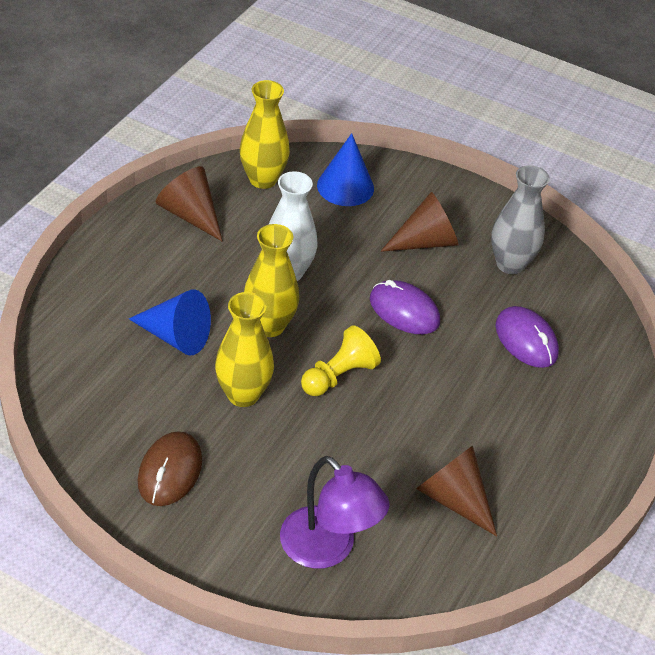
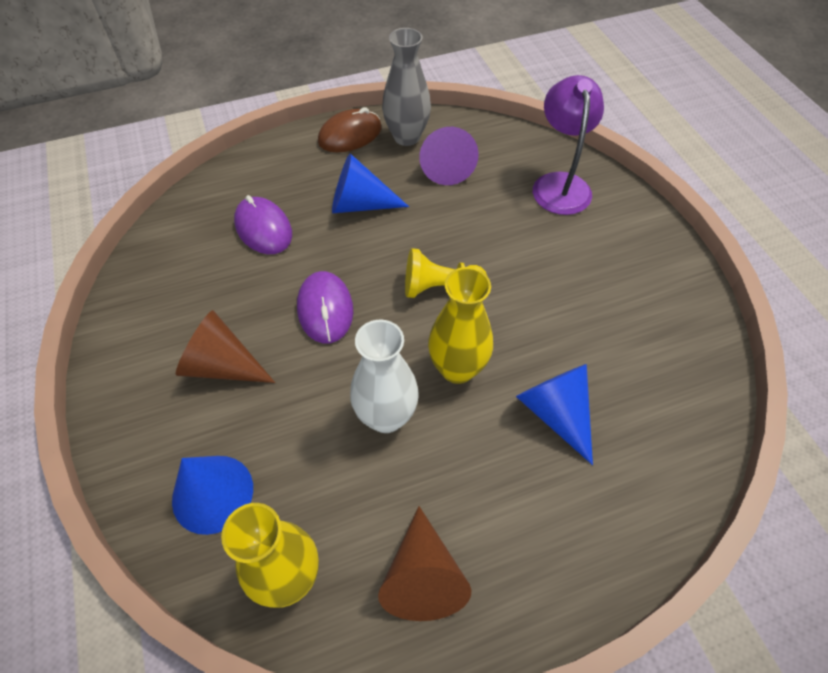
camera: 135 degrees left, 10 degrees up
(170, 471) = (641, 292): brown mouse -> brown mouse (350, 135)
(243, 394) = (534, 318): yellow vase -> none
(453, 498) = (446, 166): brown cone -> purple cone
(481, 408) = (360, 204): none -> blue cone
(510, 264) = (184, 295): grey vase -> grey vase (406, 137)
(526, 340) = (263, 228): purple mouse -> purple mouse turned 45 degrees counterclockwise

